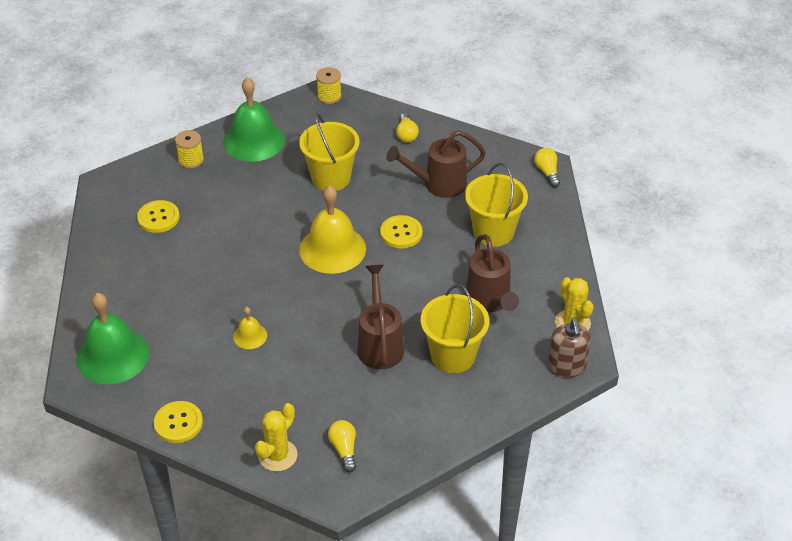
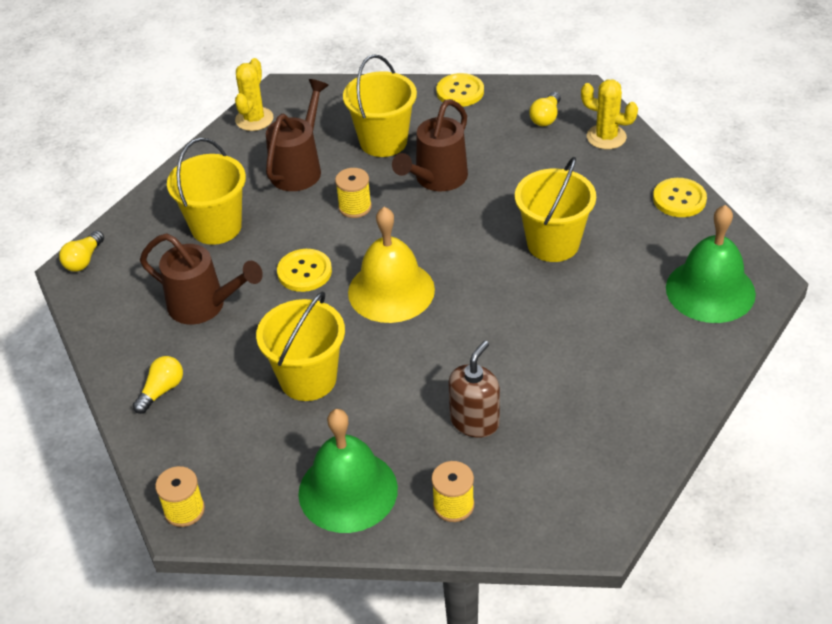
camera: 140 degrees left, 0 degrees up
(158, 218) = (556, 435): yellow button -> yellow button (460, 92)
(250, 336) = (553, 243): yellow bell -> yellow bucket
(277, 455) = (606, 137): yellow cactus -> yellow cactus turned 45 degrees clockwise
(416, 292) = (355, 207): none -> yellow spool
(566, 366) = (302, 93): brown soap dispenser -> brown soap dispenser (474, 421)

